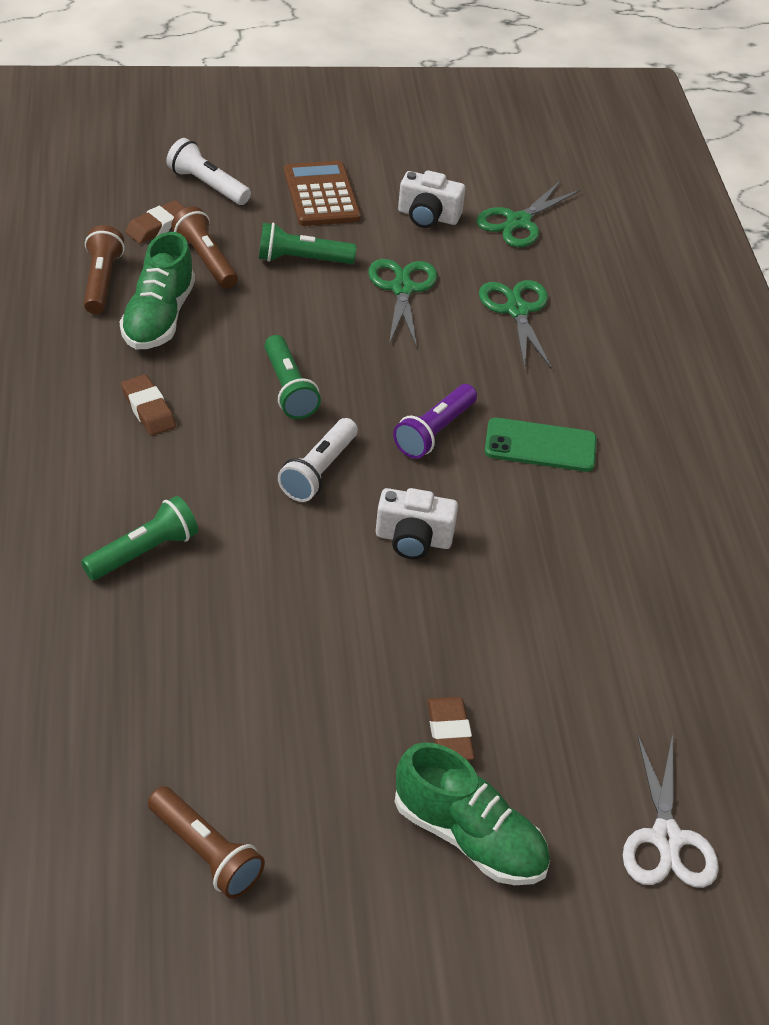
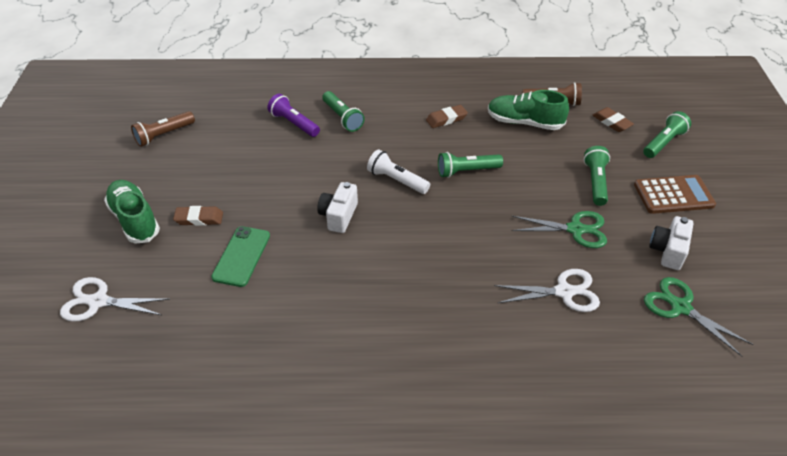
camera: 100 degrees right, 0 degrees up
(206, 260) = (583, 141): brown flashlight -> none
(207, 185) = (663, 143): white flashlight -> green flashlight
(434, 432) = (430, 233): purple flashlight -> purple flashlight (294, 123)
(469, 837) = (135, 220): green shoe -> green shoe turned 105 degrees clockwise
(517, 310) = (564, 292): green scissors -> white scissors
(540, 446) = (417, 286): green phone -> green phone (241, 256)

